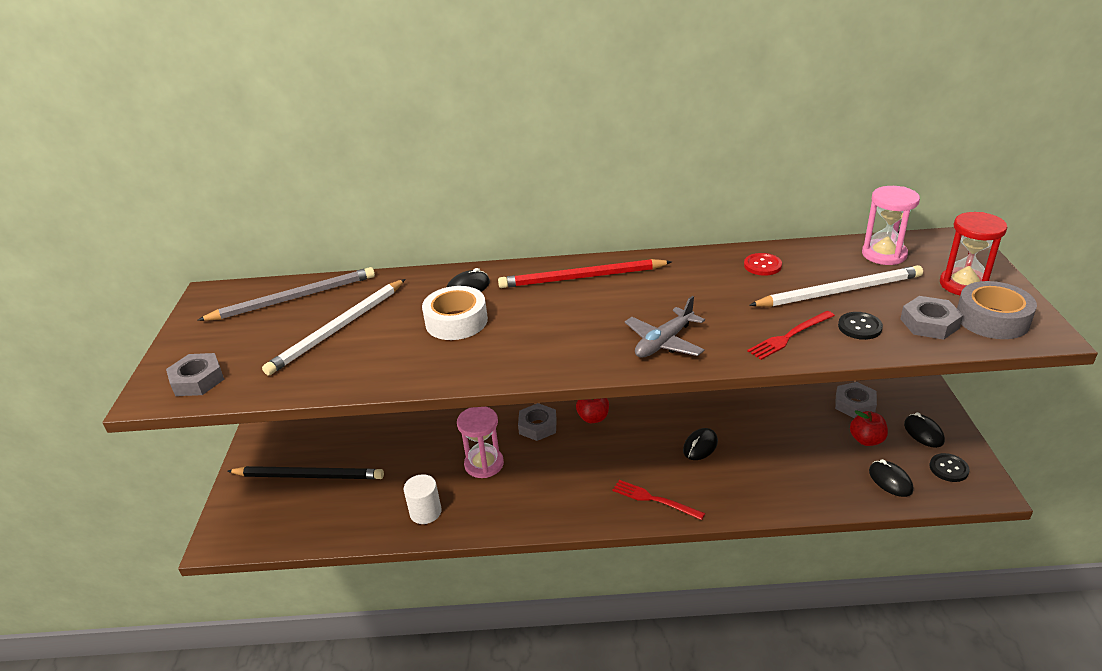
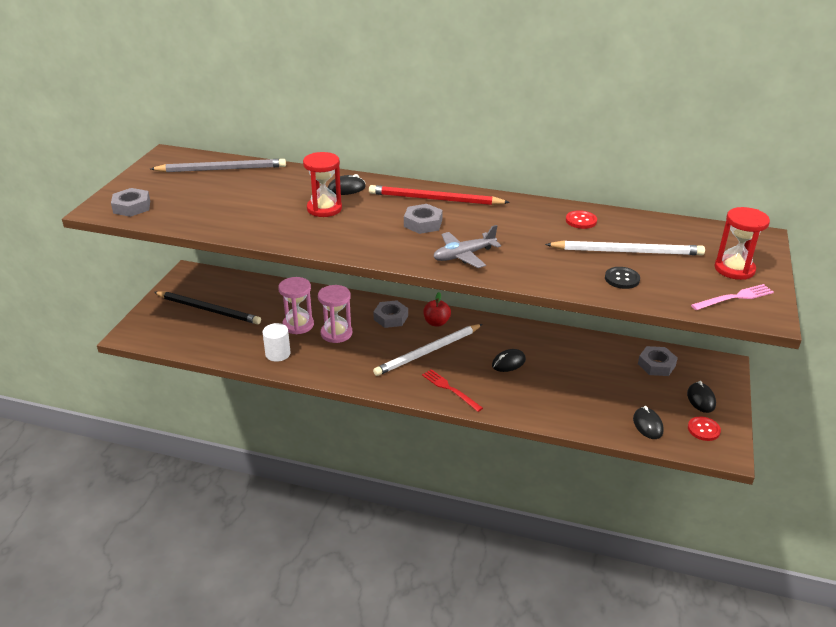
camera: 15 degrees right, 0 degrees up
(338, 329) = (240, 195): white pencil -> white pencil (428, 352)
(456, 321) = (324, 209): white tape -> red hourglass
(789, 336) = (562, 273): red fork -> none
(866, 440) = (648, 392): red apple -> none
(884, 254) = (687, 234): pink hourglass -> pink hourglass (298, 325)
(929, 323) = (680, 289): grey nut -> grey nut (423, 223)
(948, 468) = (703, 429): black button -> red button
(992, 319) = (734, 297): grey tape -> pink fork

